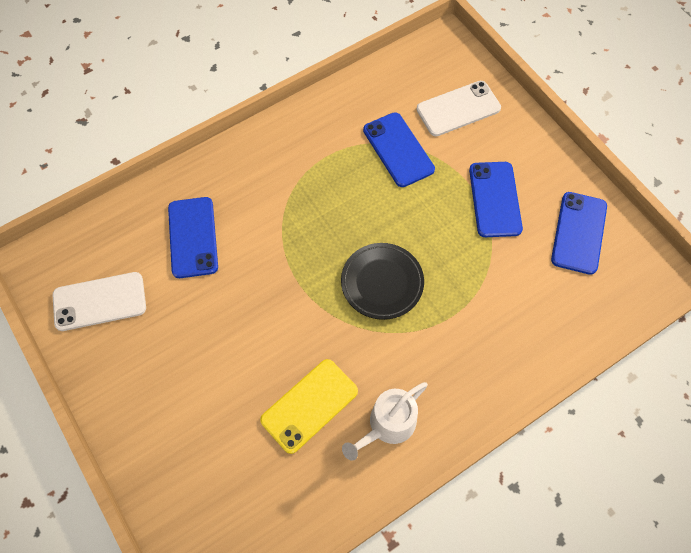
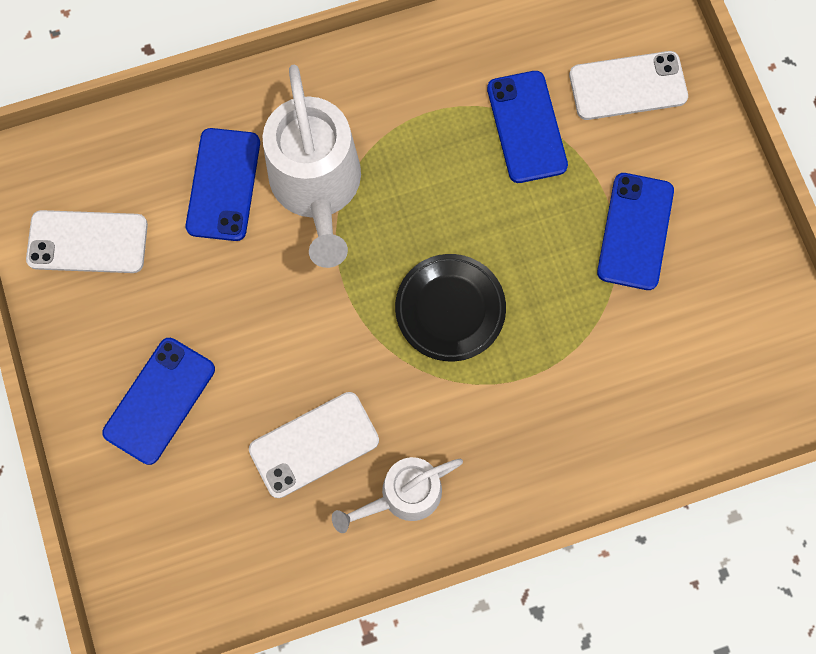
camera: 15 degrees right, 10 degrees up
(262, 222) = (317, 186): none -> white watering can
(309, 405) = (314, 444): yellow phone -> white phone
(579, 233) = (733, 307): blue phone -> blue phone (159, 401)

